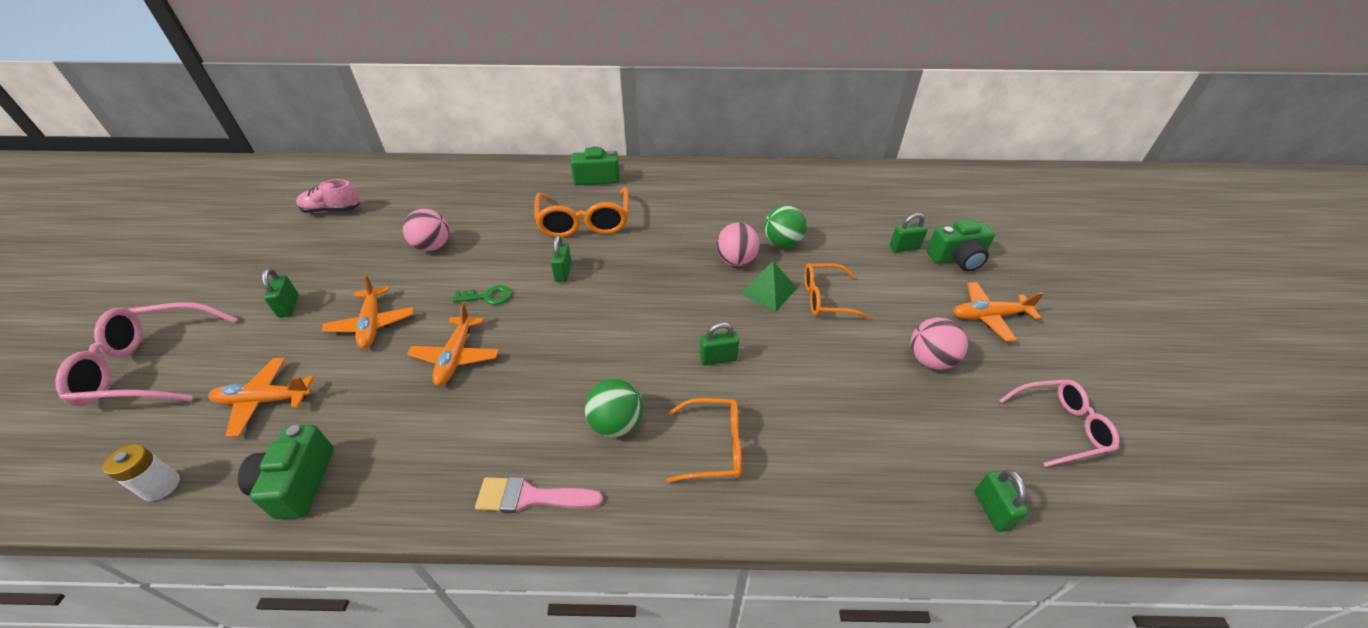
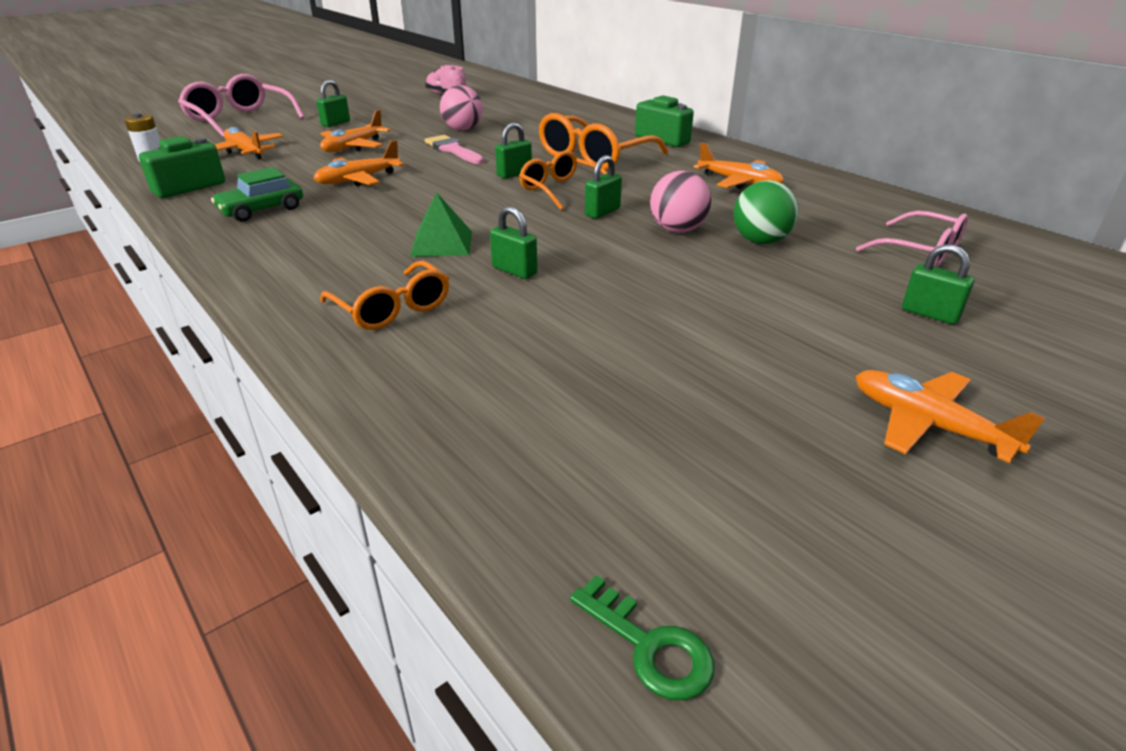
camera: 50 degrees right, 10 degrees down
(441, 448) = (261, 210): none -> green car
(488, 296) = (439, 163): green key -> green key (650, 646)
(531, 497) = (246, 256): pink brush -> pink brush (453, 150)
(616, 424) = (364, 257): green ball -> none
(700, 198) = (739, 182): none -> orange plane
(768, 291) = (663, 260): green pyramid -> green pyramid (442, 243)
(826, 298) = (716, 294): orange glasses -> orange glasses (561, 190)
(930, 360) = (735, 399): pink ball -> none
(957, 259) = (1003, 361): green camera -> none
(992, 510) = (516, 532): green padlock -> green padlock (602, 212)
(1059, 427) = (790, 567): pink glasses -> pink glasses (920, 251)

